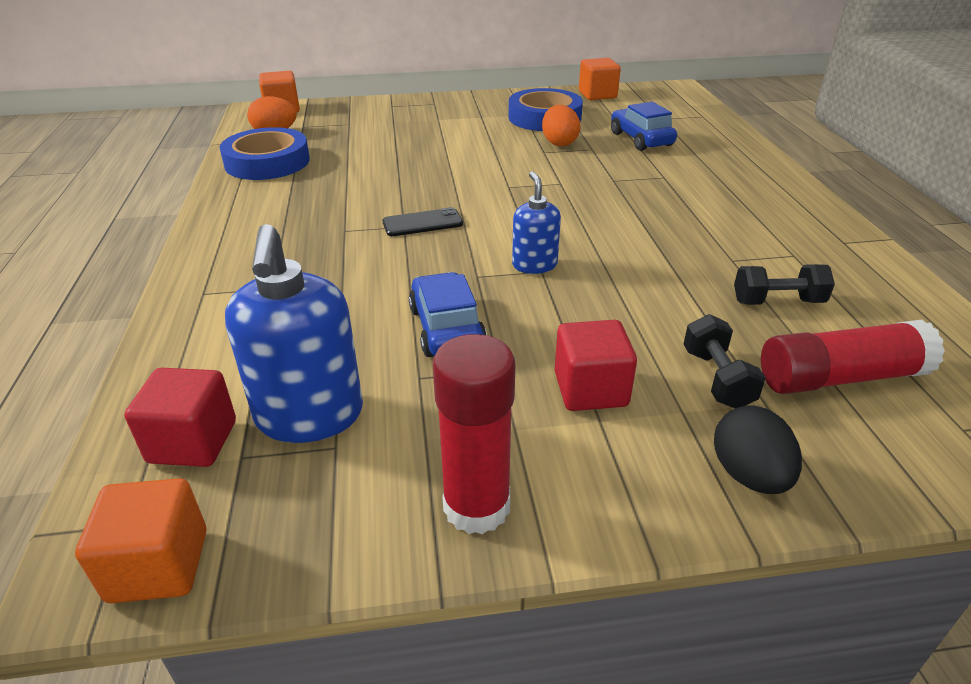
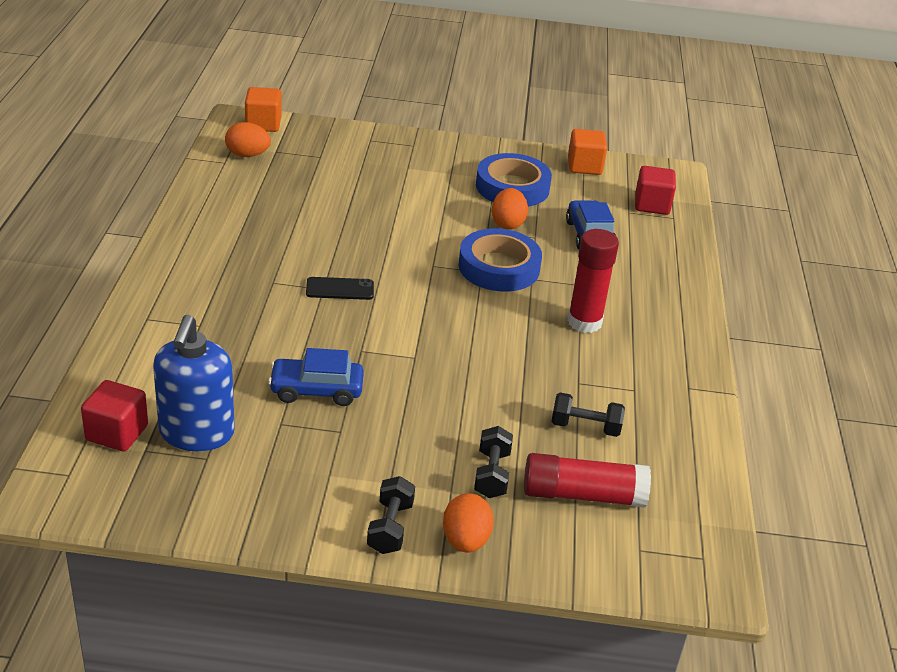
camera: 10 degrees right, 0 degrees up
(158, 565) = (83, 502): orange cube -> none
(267, 162) = (230, 191): blue tape -> blue tape (499, 267)
(446, 328) = (316, 390): blue car -> blue car turned 90 degrees counterclockwise
(476, 506) = (280, 516): red glue stick -> red glue stick (584, 322)
(534, 265) = (412, 350): blue soap dispenser -> none
(590, 389) = (396, 460): red cube -> red cube (652, 205)
(638, 483) = (390, 527): none -> black dumbbell
(749, 475) = (465, 541): black egg -> orange egg

